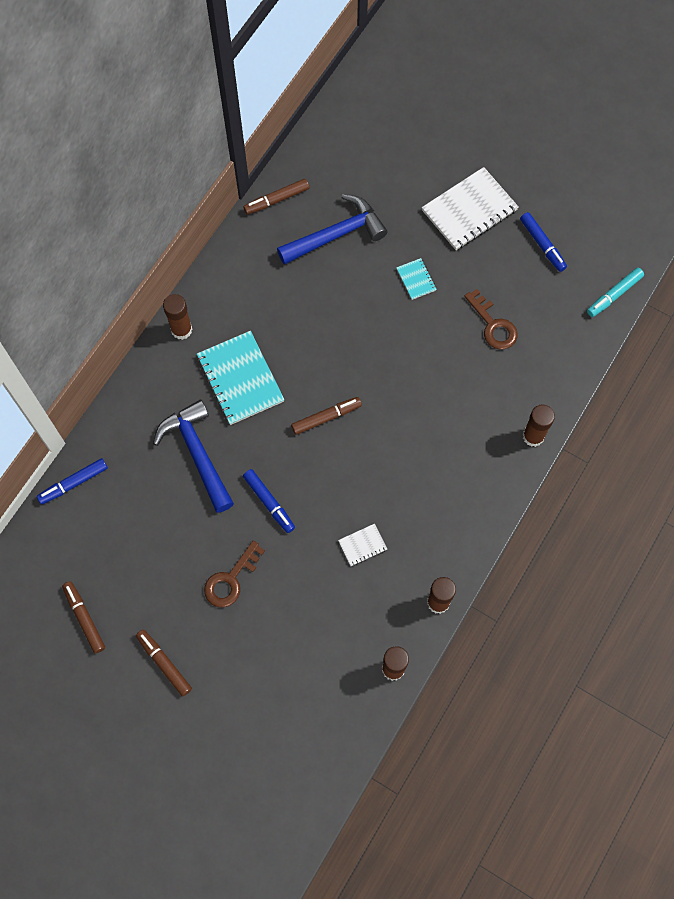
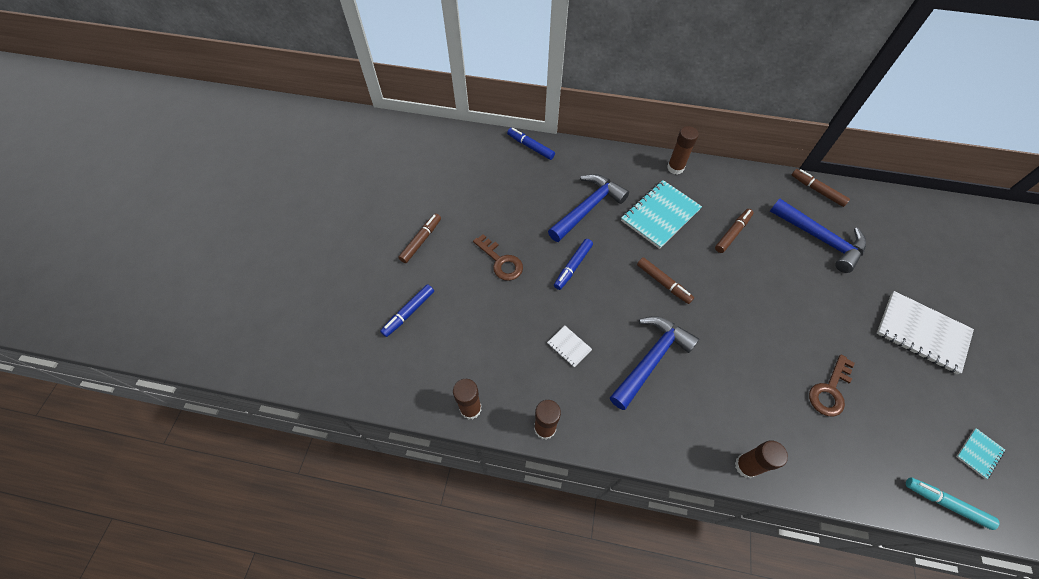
camera: 70 degrees right, 10 degrees down
(84, 619) = (438, 184): brown marker -> brown marker (732, 233)
(231, 579) = (501, 261): brown key -> brown key turned 150 degrees counterclockwise
(405, 470) = (651, 359): none -> blue hammer
(416, 279) = (825, 310): turquoise notebook -> turquoise notebook (979, 453)
(542, 244) = (941, 410): blue marker -> blue marker (409, 312)

